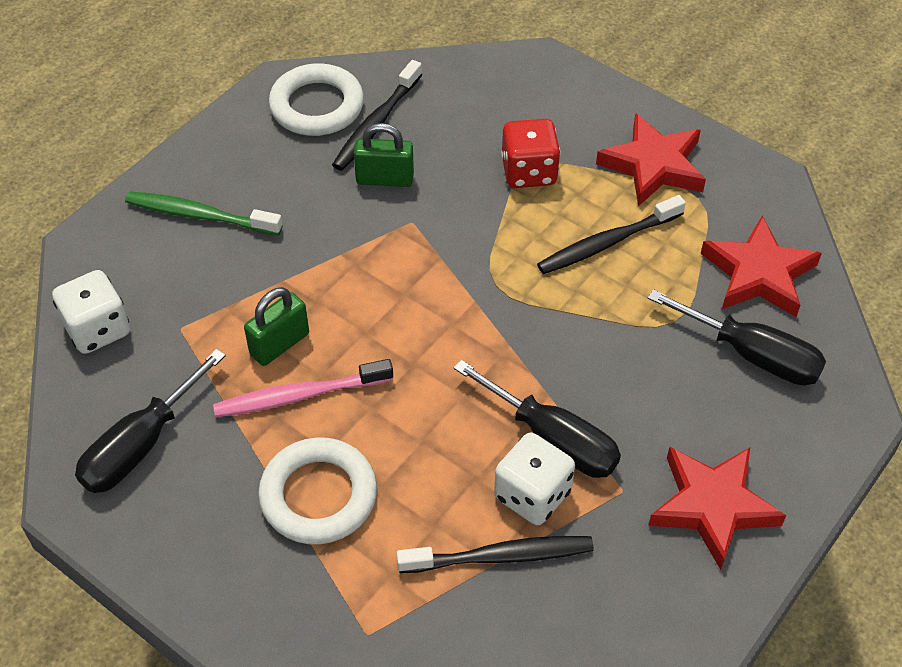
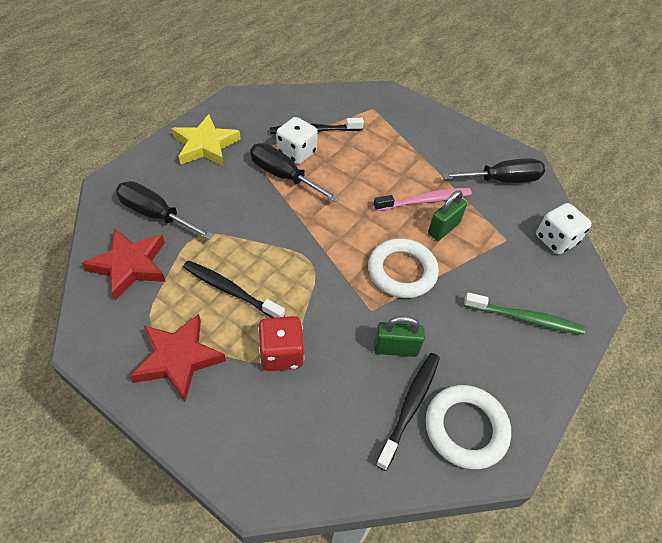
camera: 175 degrees right, 0 degrees up
(140, 445) = (502, 180): black screwdriver -> black screwdriver turned 45 degrees clockwise
(318, 495) = (404, 156): white ring -> white ring (402, 271)
(607, 243) = (230, 290): black toothbrush -> black toothbrush turned 120 degrees counterclockwise
(712, 506) = (205, 145): red star -> yellow star

